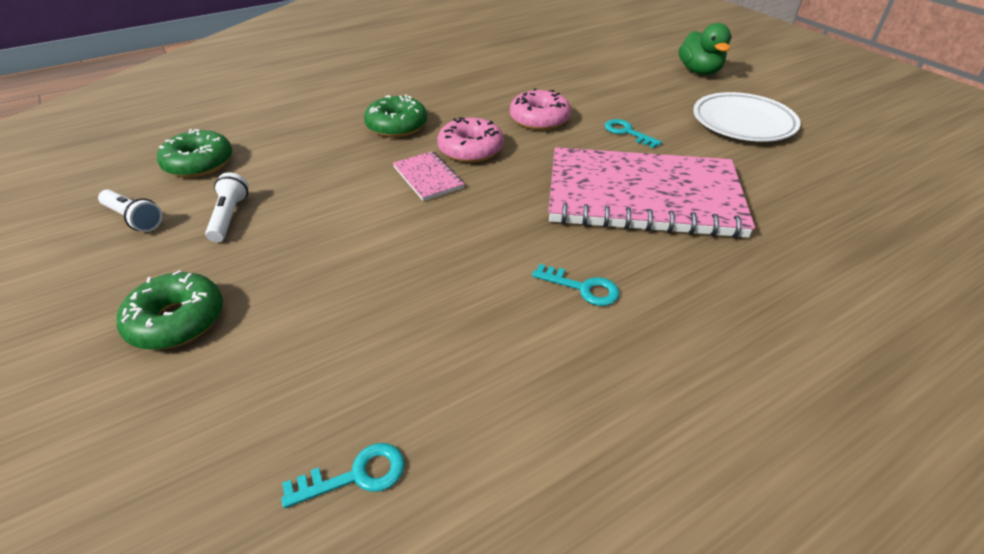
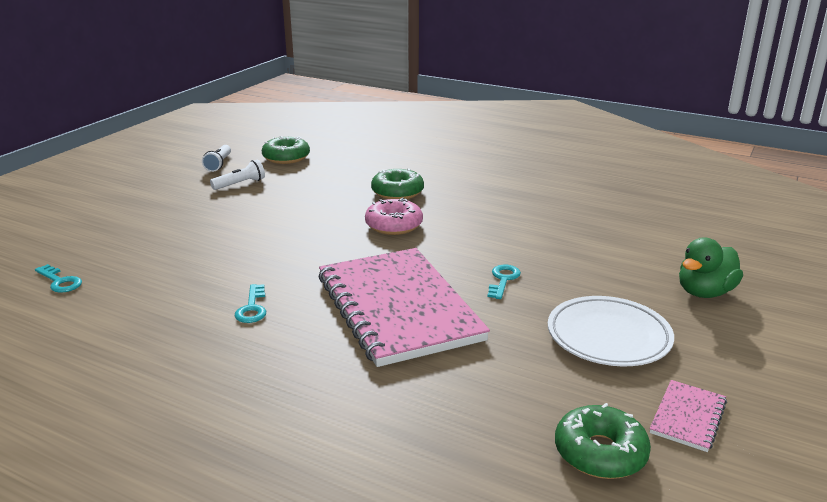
camera: 60 degrees right, 15 degrees down
(177, 321) = (145, 205): green donut -> green donut (600, 453)
(428, 177) = (338, 222): pink notebook -> pink notebook (687, 417)
(539, 119) = (476, 238): pink donut -> none

